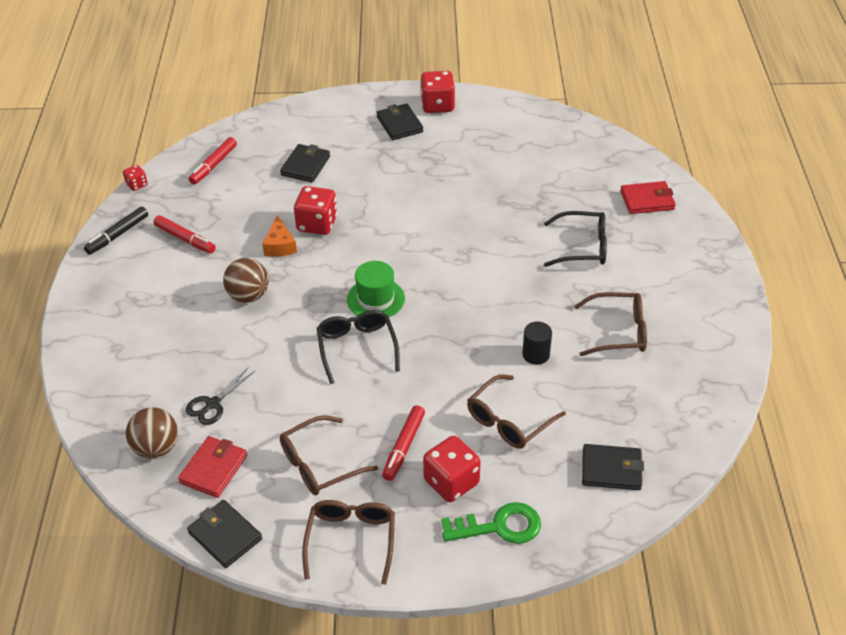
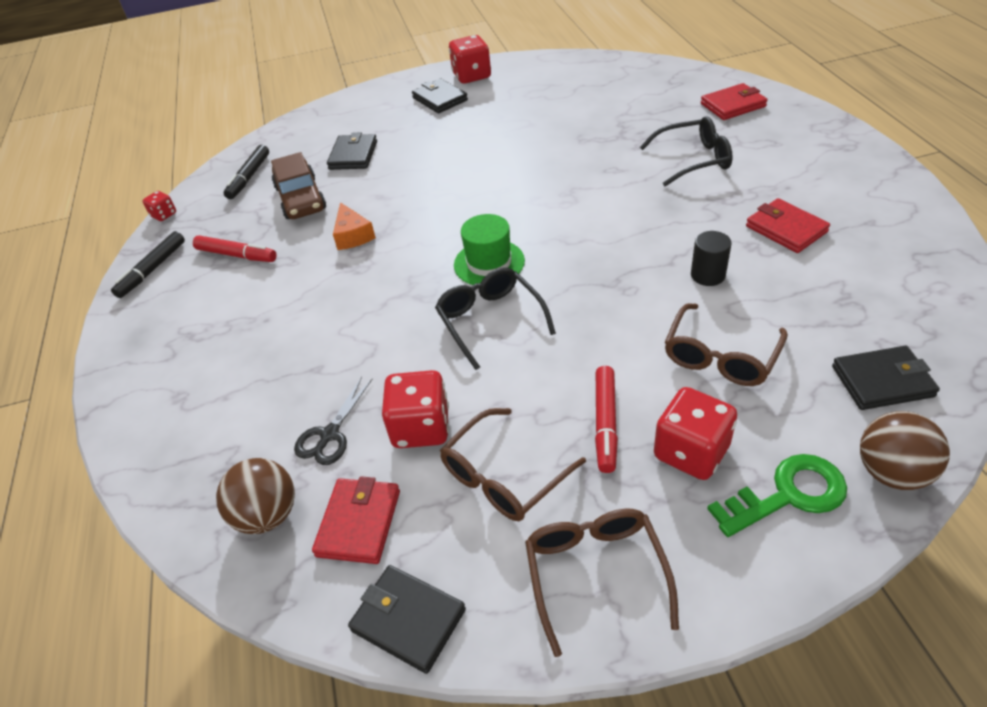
camera: 10 degrees left, 0 degrees up
(213, 165) = (249, 177): red marker -> black marker
(248, 296) = (333, 296): brown ball -> brown ball (891, 472)
(249, 198) = (300, 198): none -> brown car
(317, 224) = (388, 205): red dice -> red dice (421, 428)
(618, 331) = (786, 229): brown glasses -> red wallet

